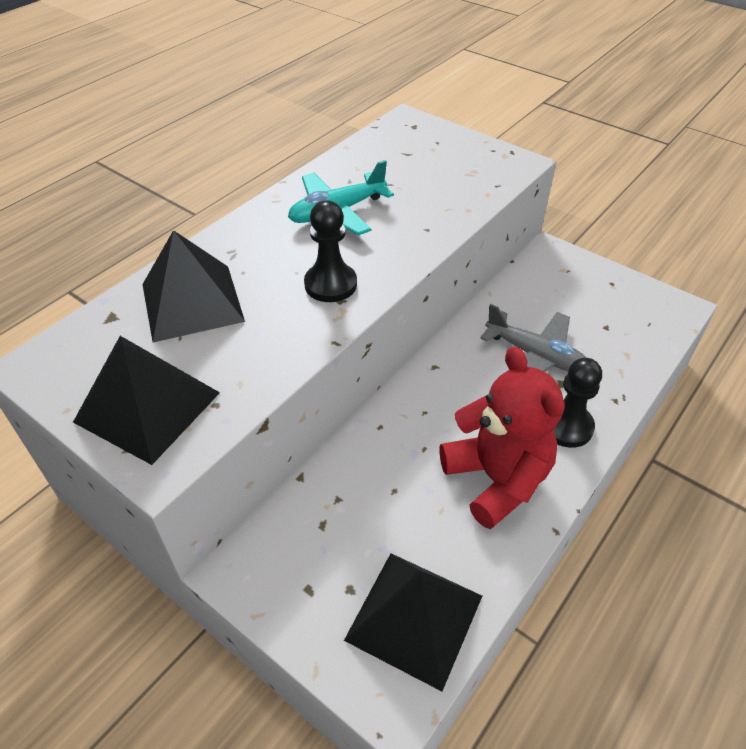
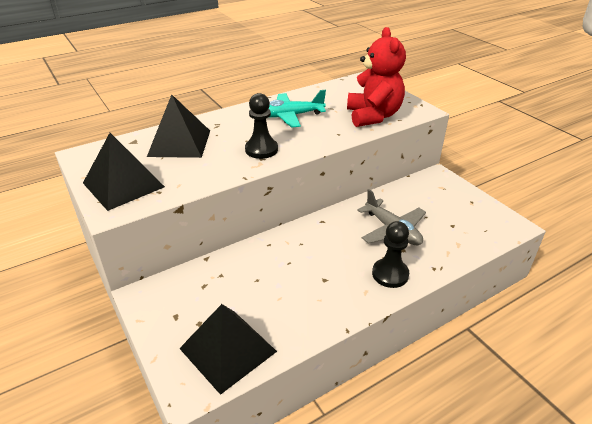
camera: 20 degrees right, 10 degrees down
(496, 479) = (325, 291): red teddy bear -> red teddy bear (373, 116)

